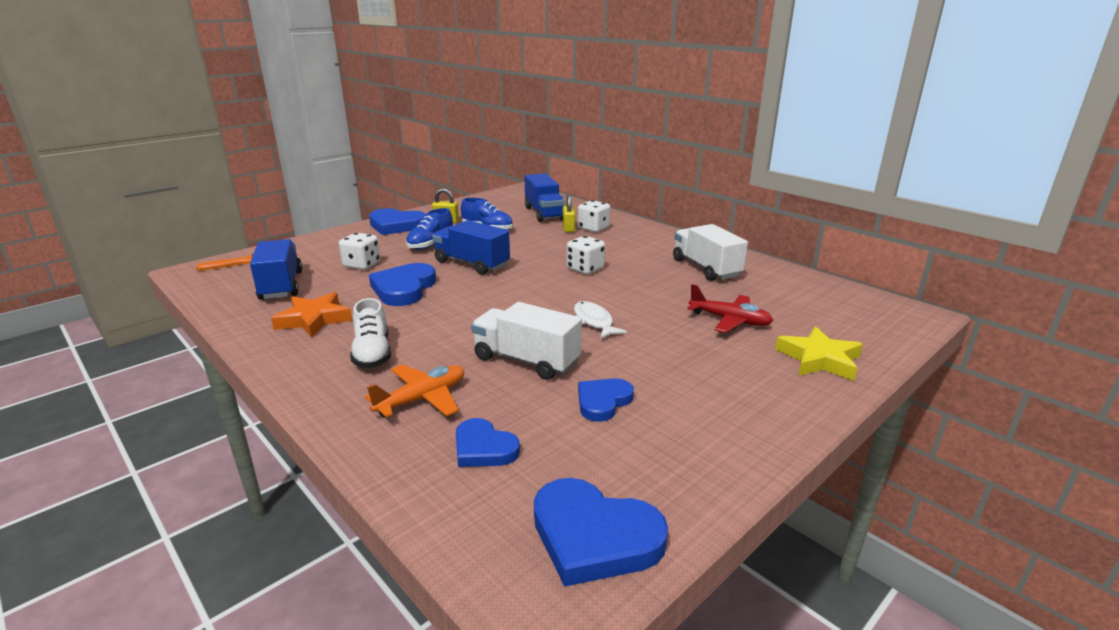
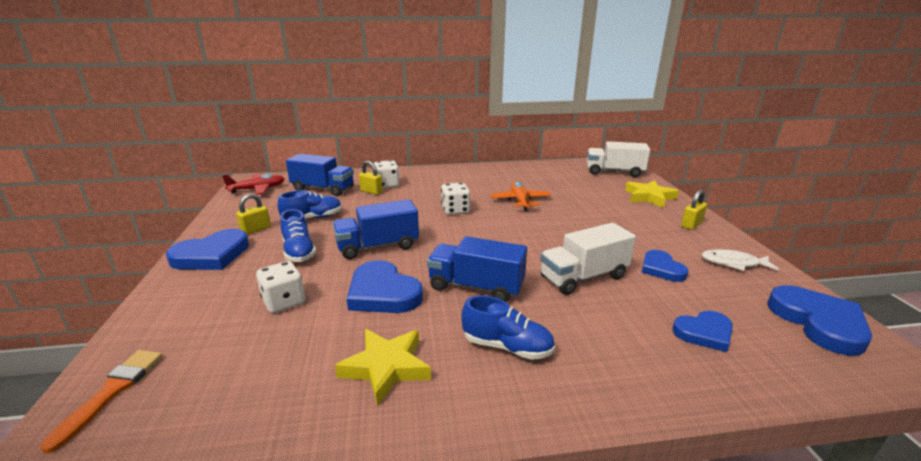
camera: 55 degrees left, 0 degrees up
(281, 286) = (252, 373): blue truck -> blue truck (476, 287)
(314, 319) = (386, 367): orange star -> yellow star
(372, 353) = (507, 347): white shoe -> blue shoe
(422, 399) = (614, 341): orange plane -> orange plane (520, 201)
(594, 321) = (545, 235): white fish -> white fish (733, 263)
(594, 536) = (819, 322): blue heart -> blue heart turned 75 degrees counterclockwise
(706, 268) = (506, 179): white truck -> white truck (614, 172)
(729, 320) = (585, 199): red plane -> red plane (257, 189)
(772, 405) = (691, 225): none -> yellow padlock

